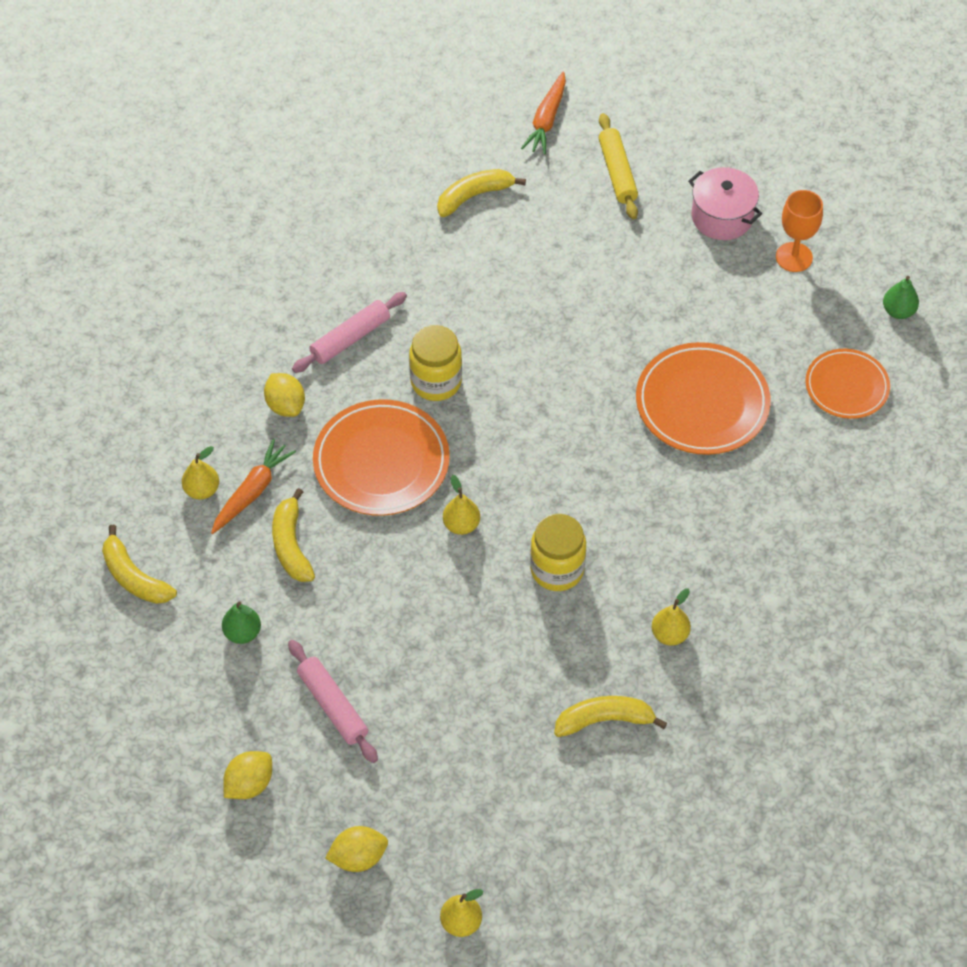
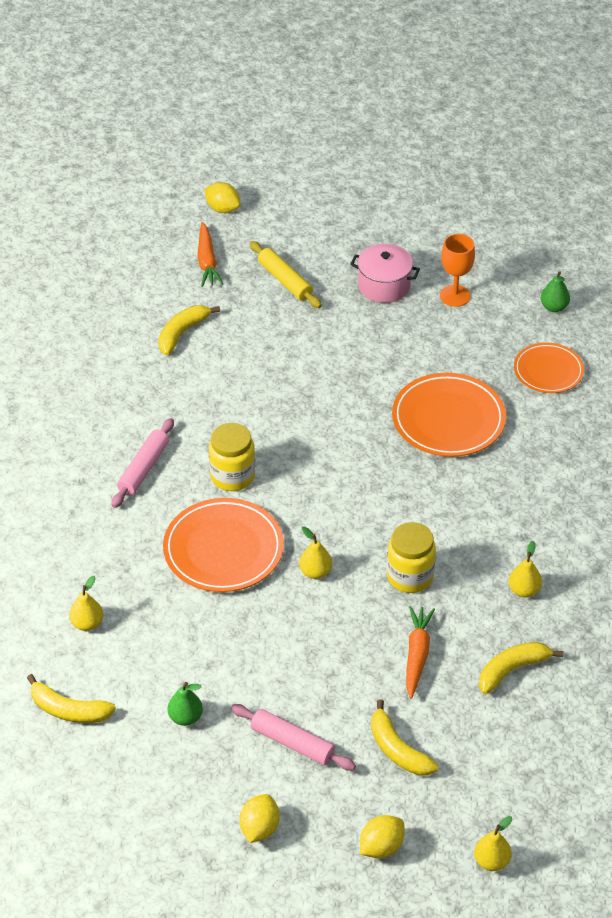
camera: 25 degrees left, 10 degrees down
(252, 491) = (130, 609): orange carrot -> orange carrot (417, 655)
(285, 405) = (120, 536): yellow lemon -> yellow lemon (222, 209)
(291, 545) = (186, 637): yellow banana -> yellow banana (397, 750)

